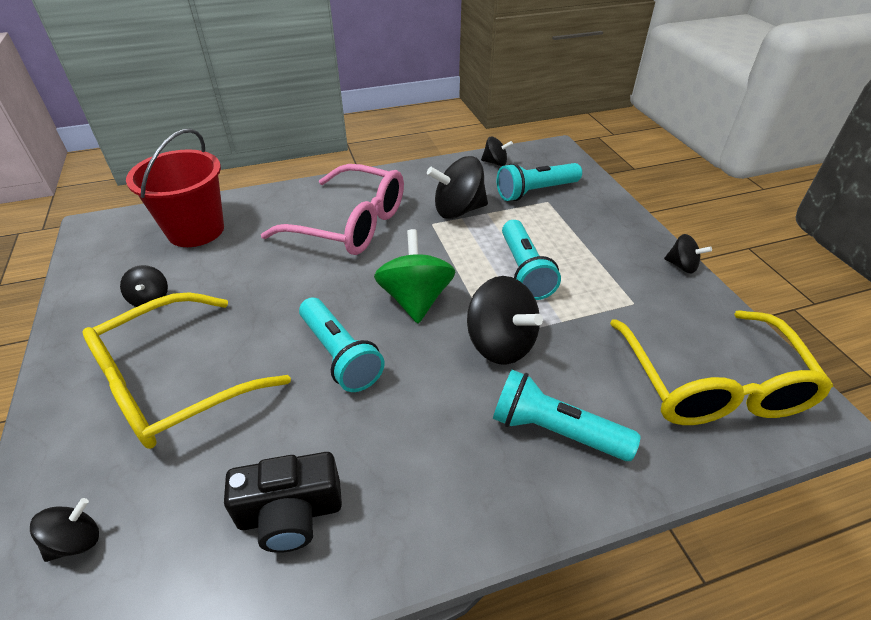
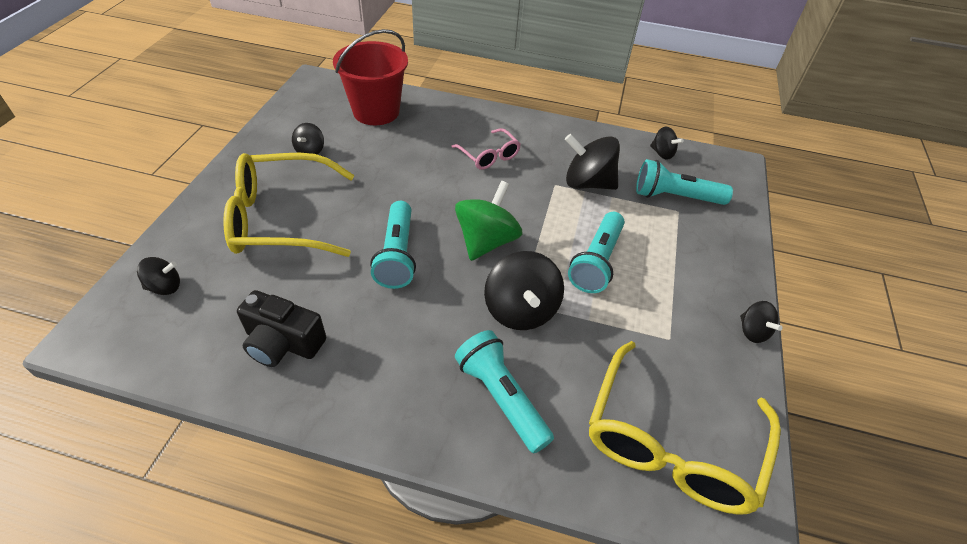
camera: 30 degrees right, 5 degrees up
(350, 224) = (489, 156): pink glasses -> pink glasses, size x0.50

